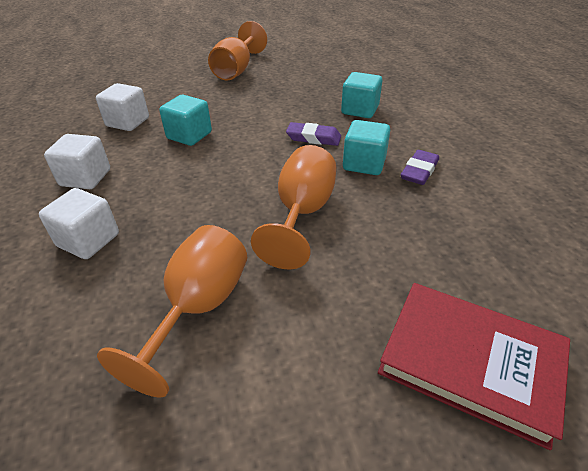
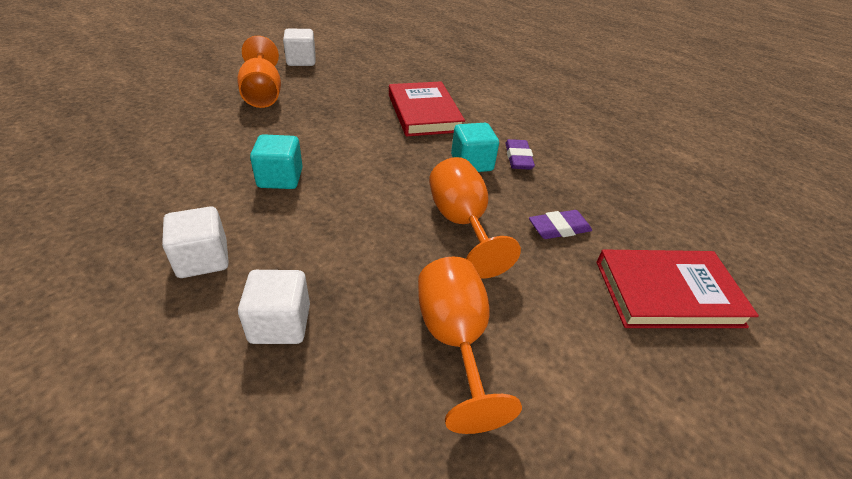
camera: 35 degrees left, 0 degrees up
(128, 122) = (189, 181): white cube -> white cube (301, 61)
(313, 138) = (408, 150): purple eraser -> purple eraser (559, 228)
(360, 110) = (424, 113): turquoise cube -> red book

